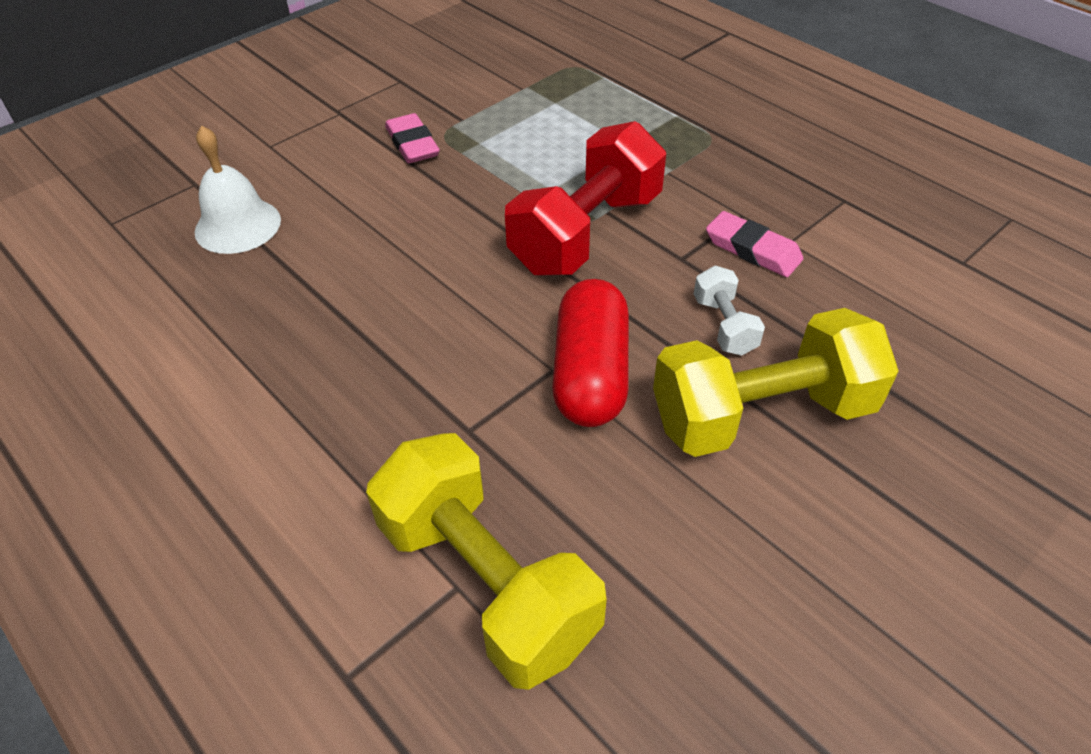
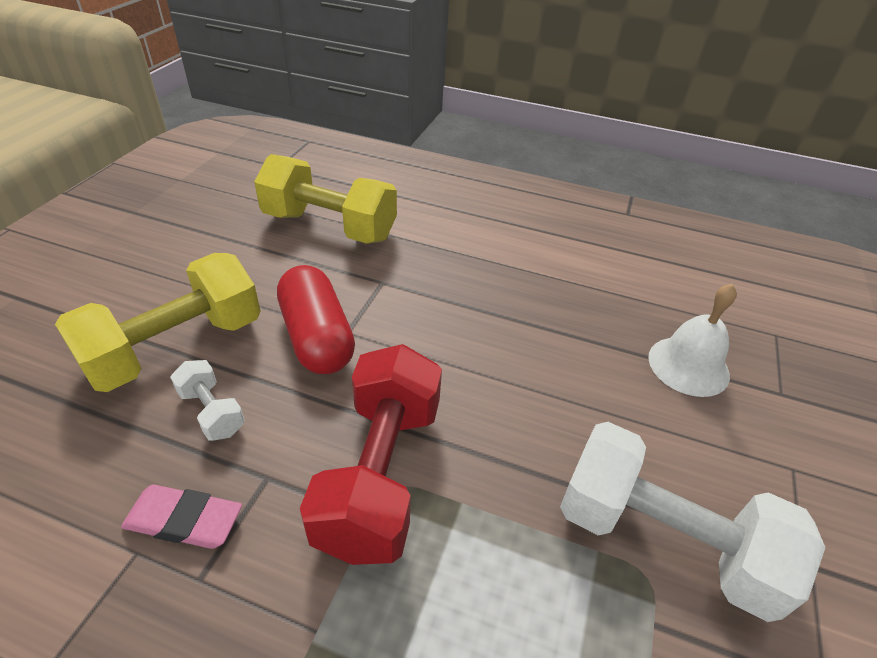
camera: 150 degrees right, 5 degrees down
(412, 144) = (663, 539): pink eraser -> white dumbbell

